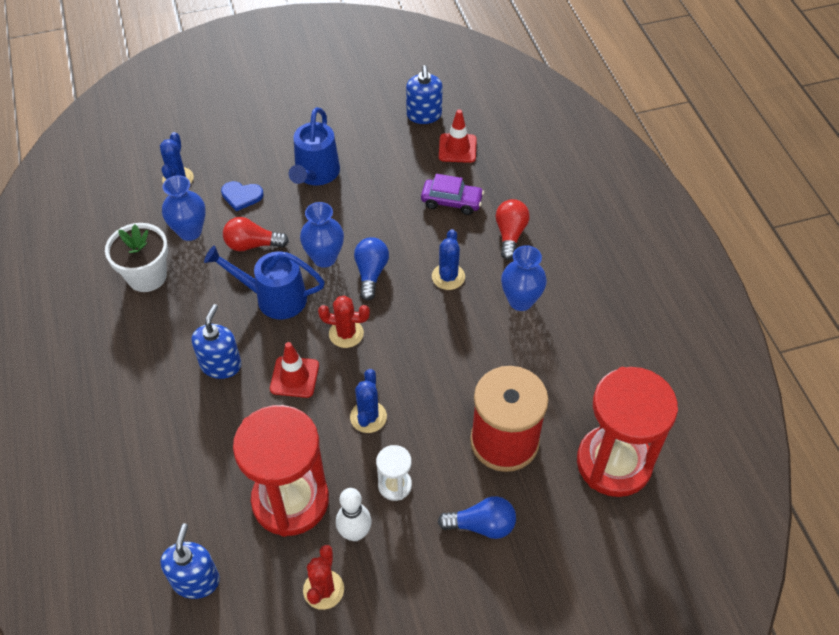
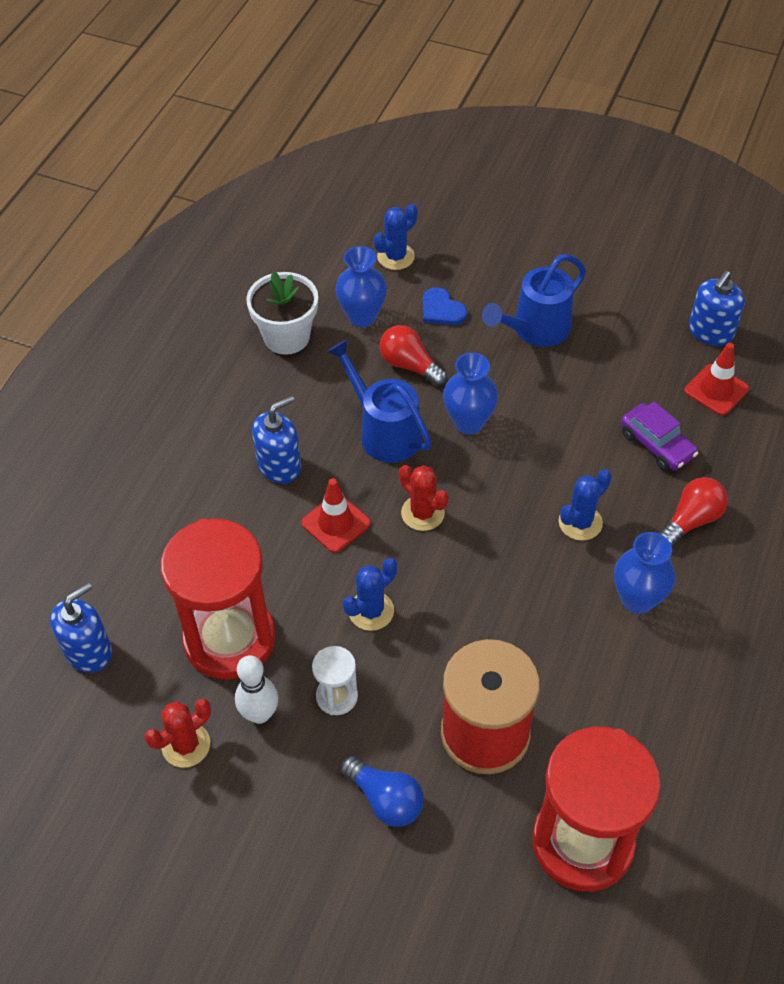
camera: 40 degrees right, 0 degrees up
(371, 273) = (502, 467): blue light bulb -> none

